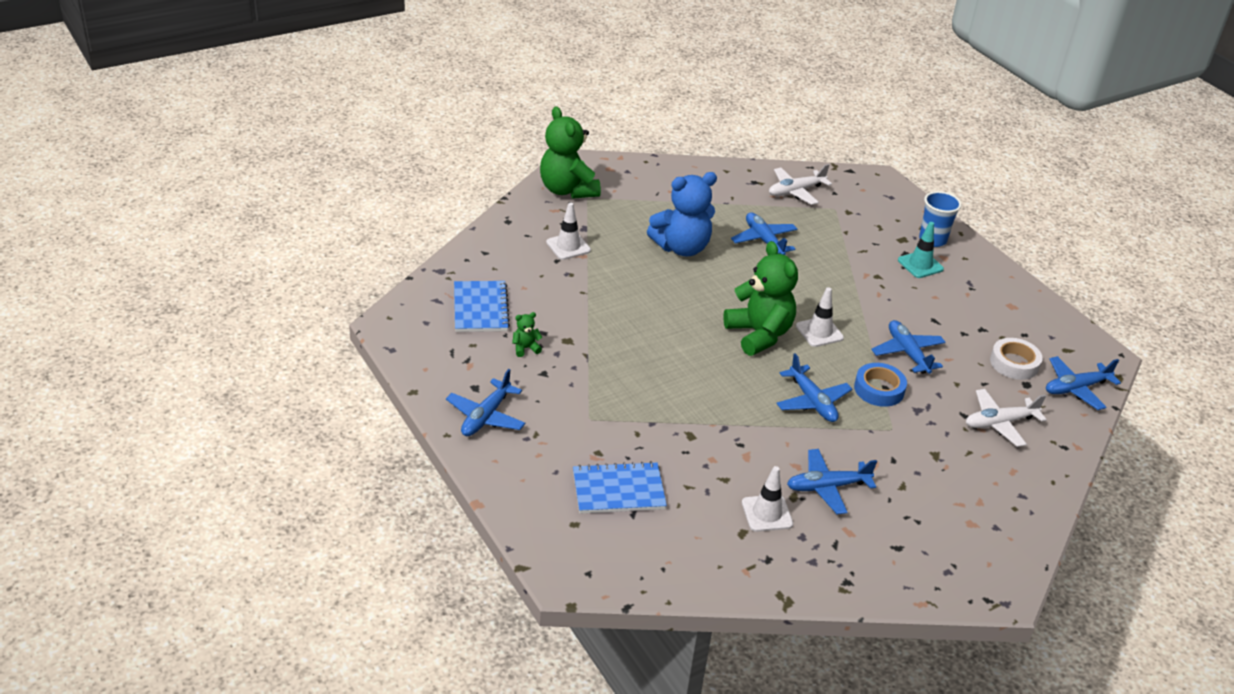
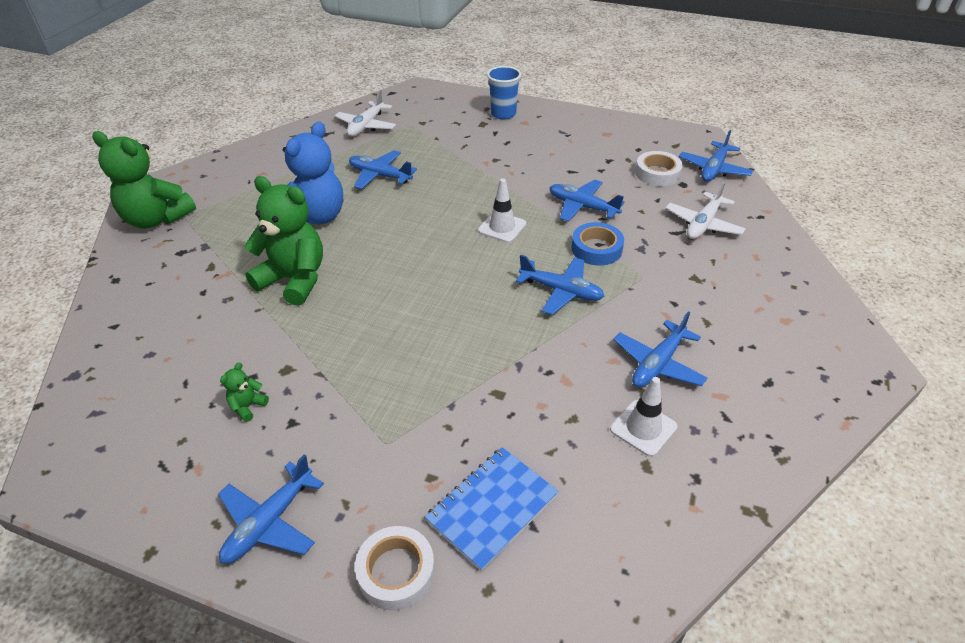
camera: 35 degrees left, 5 degrees up
(480, 308) = (157, 391): blue notebook -> none
(486, 416) = (269, 522): blue plane -> blue plane turned 45 degrees clockwise
(532, 483) = (396, 571): none -> white tape
(568, 246) = (203, 272): white traffic cone -> none
(759, 334) = (457, 257): green teddy bear -> green teddy bear (294, 279)
(920, 265) = (515, 136): turquoise traffic cone -> none

